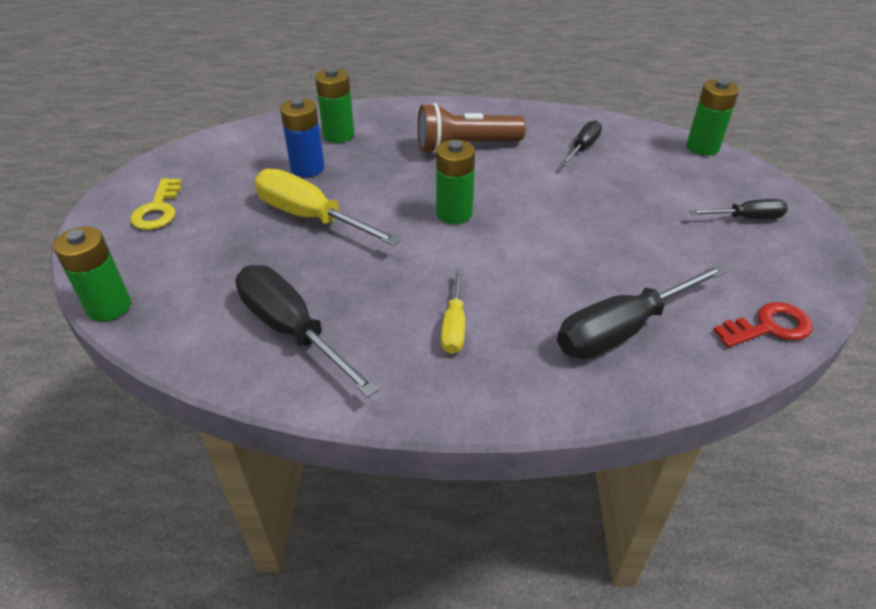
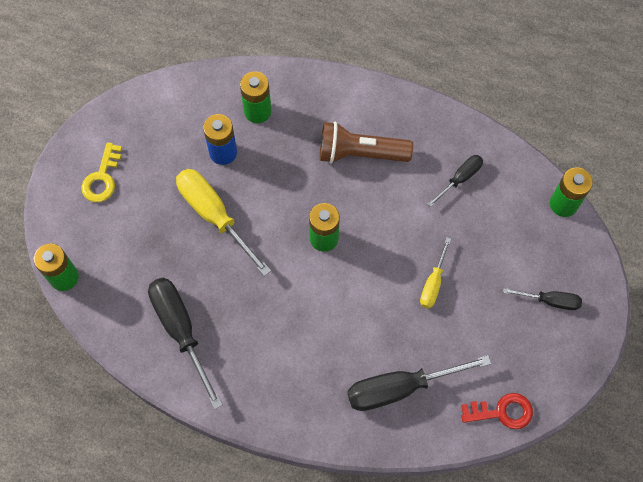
camera: 15 degrees right, 25 degrees up
(454, 326) = (288, 354): yellow screwdriver -> yellow screwdriver (433, 283)

